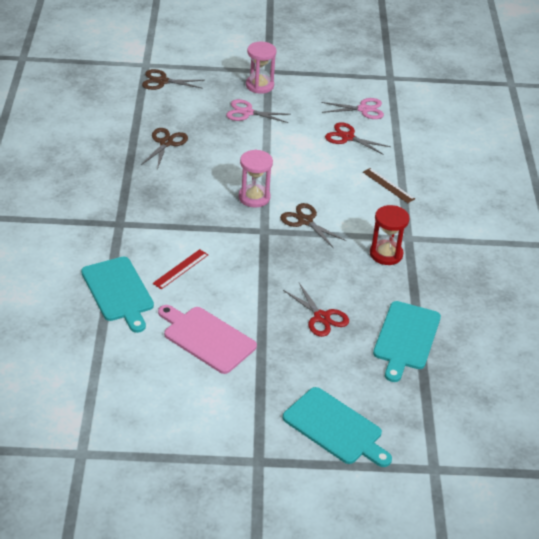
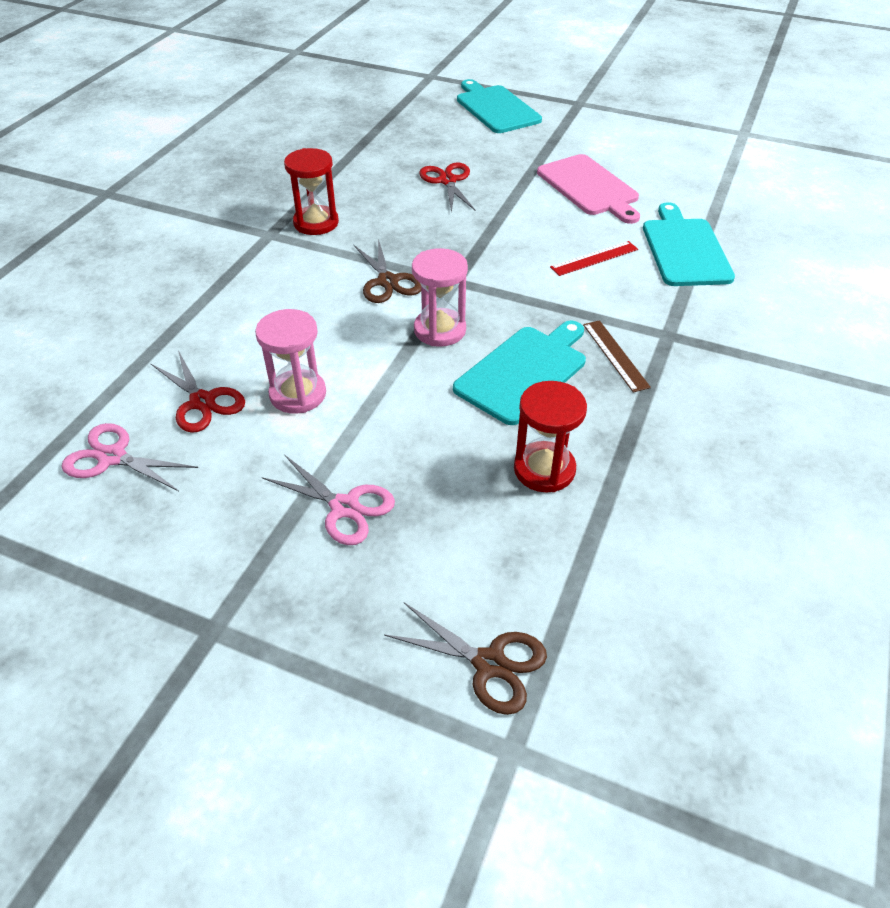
camera: 155 degrees left, 5 degrees up
(166, 143) = (544, 469): brown scissors -> red hourglass
(259, 85) = (266, 582): pink hourglass -> pink hourglass (298, 394)
(388, 185) = (222, 304): brown ruler -> brown ruler (615, 355)
(406, 338) = (371, 149): turquoise cutting board -> turquoise cutting board (524, 372)

